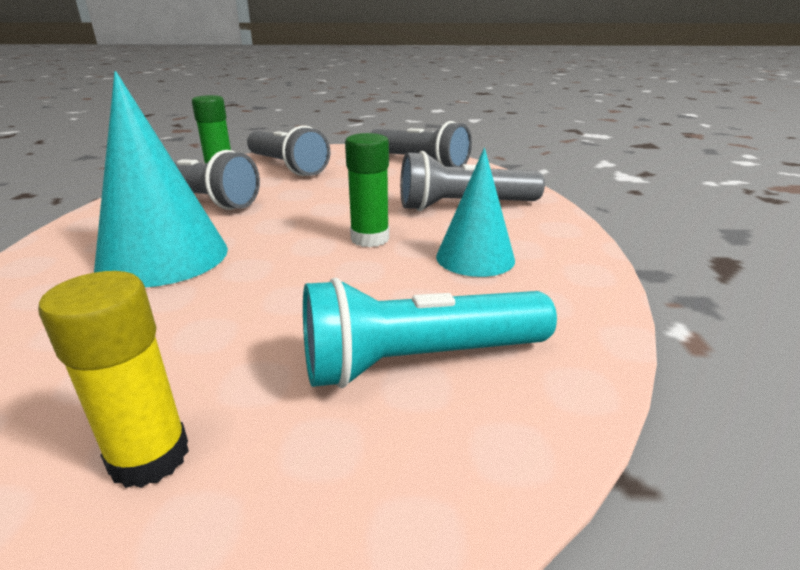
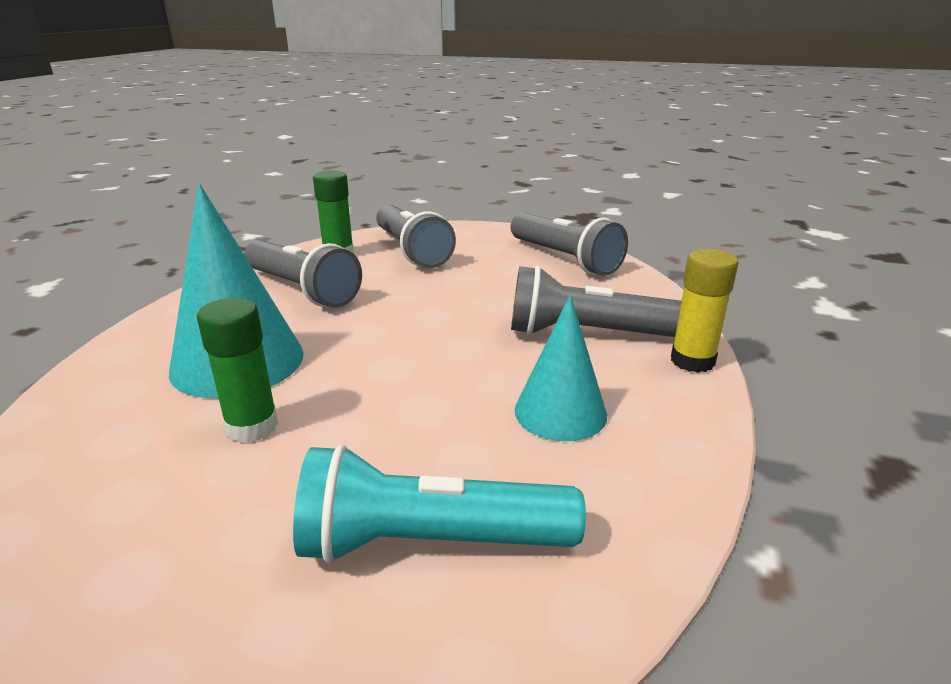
camera: 15 degrees right, 0 degrees up
(149, 457) = (134, 599): yellow glue stick -> yellow glue stick (692, 361)
(370, 239) = (454, 367): green glue stick -> green glue stick (252, 426)

